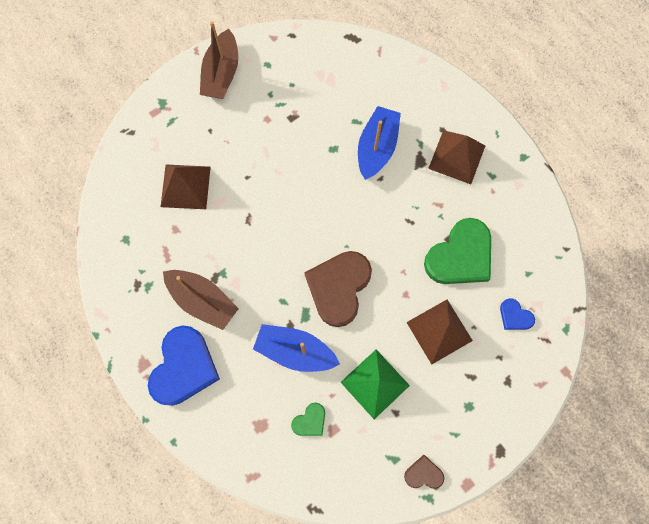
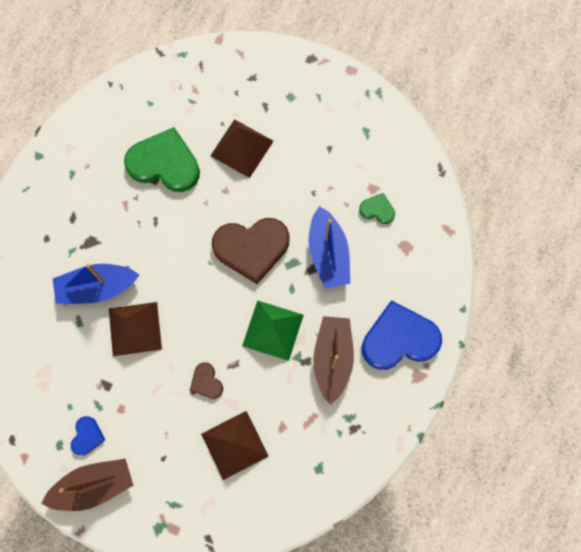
camera: 120 degrees left, 0 degrees up
(375, 384) = (316, 176): green pyramid -> green pyramid (273, 330)
(423, 474) = (363, 104): brown heart -> brown heart (206, 382)
(457, 157) = (68, 212): brown pyramid -> brown pyramid (135, 328)
(515, 316) = (194, 96): blue heart -> blue heart (87, 436)

